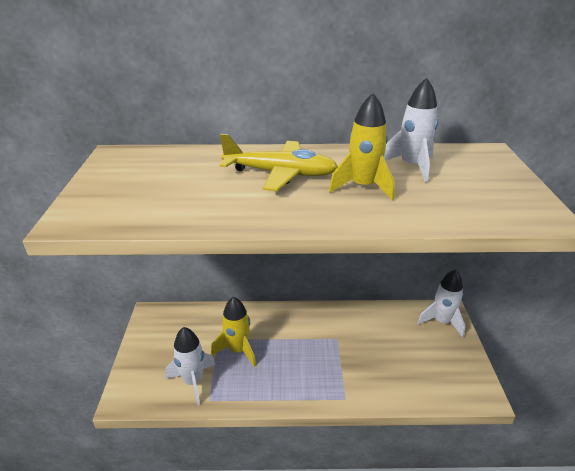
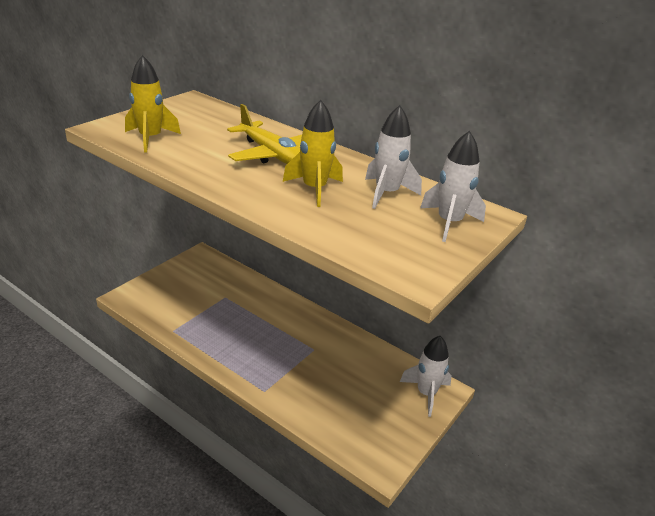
camera: 35 degrees right, 0 degrees up
(193, 381) = (176, 313): white rocket -> white rocket (449, 223)
(238, 350) = (229, 312): yellow rocket -> yellow rocket (150, 139)

